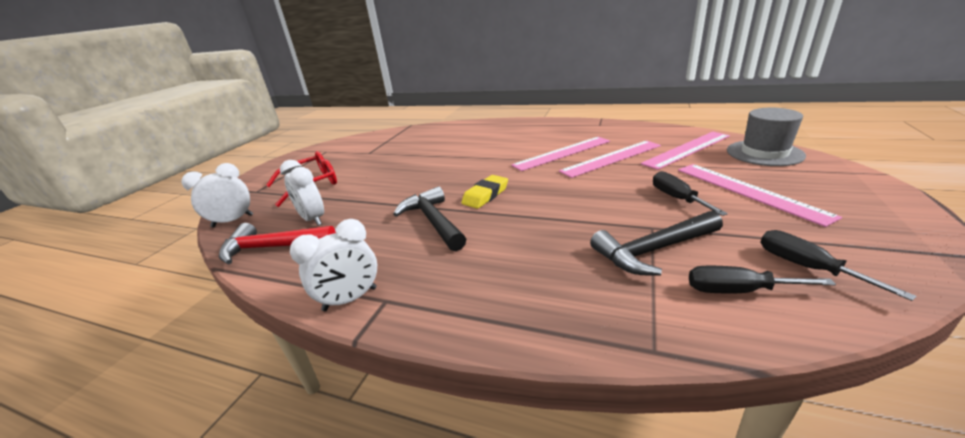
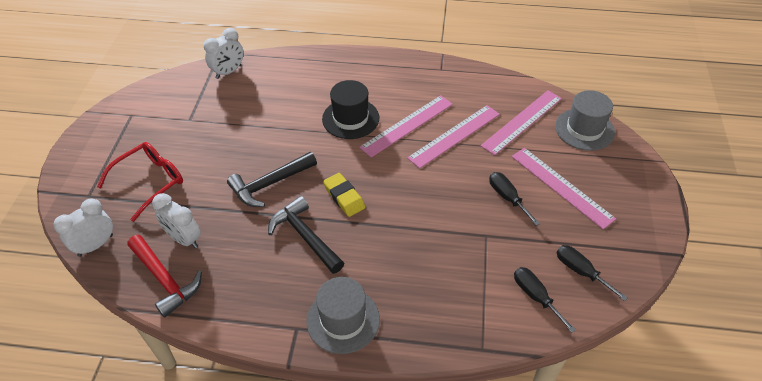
camera: 15 degrees left, 20 degrees up
(272, 248) = (165, 280): red hammer -> red hammer turned 120 degrees counterclockwise
(350, 299) = (268, 330): white clock -> white clock (228, 72)
(447, 296) = (343, 320): none -> grey hat
(485, 195) = (344, 197): yellow eraser -> yellow eraser turned 60 degrees counterclockwise
(508, 150) = (350, 118): none -> black hat
(653, 251) = (486, 262): black hammer -> black hammer (269, 184)
(737, 291) = (535, 296): black screwdriver -> black screwdriver turned 60 degrees clockwise

